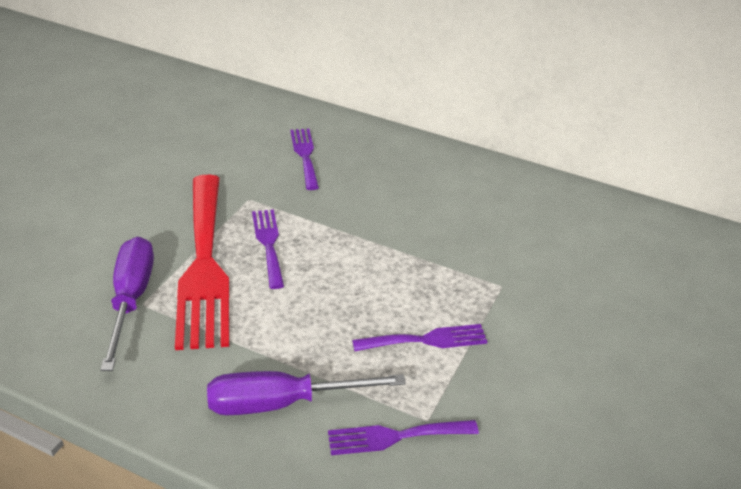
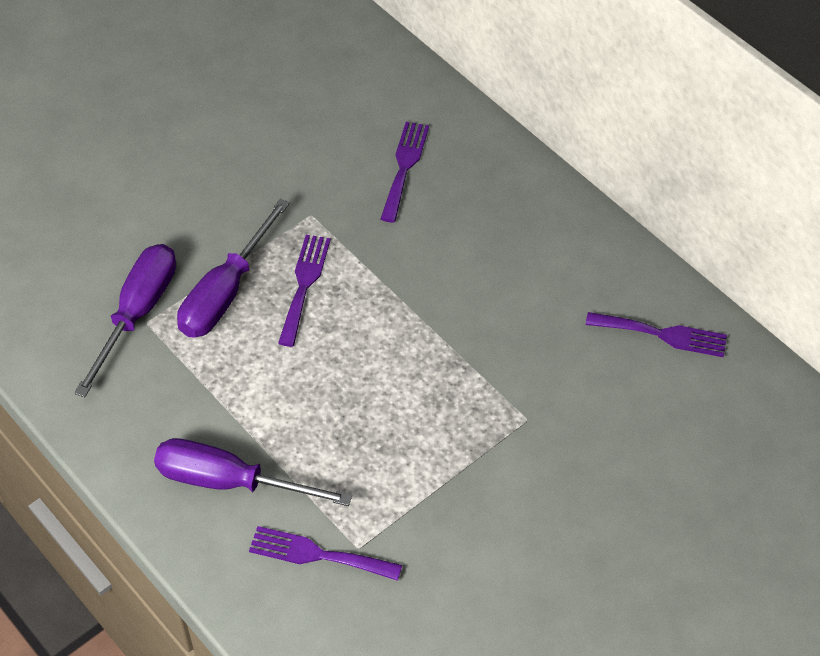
camera: 25 degrees right, 15 degrees up
(204, 265) = (226, 292): red fork -> purple screwdriver
(426, 340) = (407, 459): purple fork -> purple fork (662, 334)

